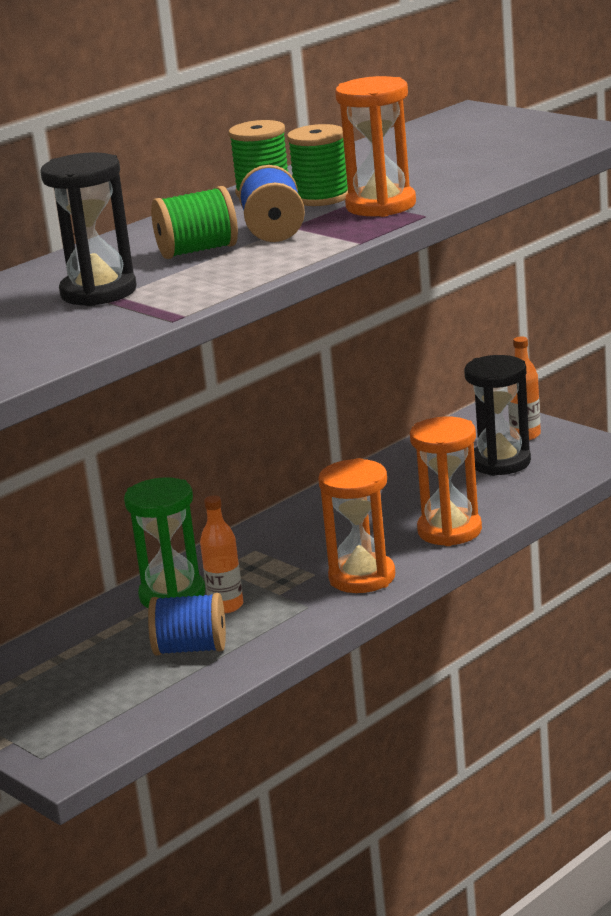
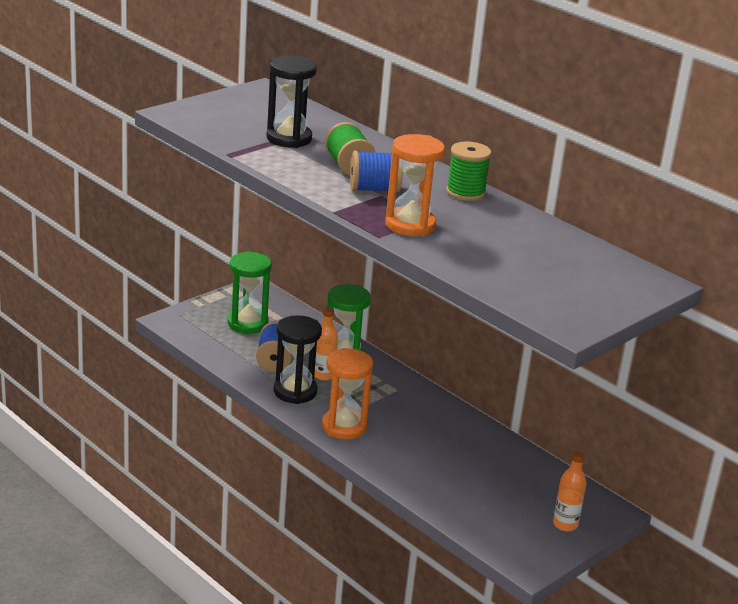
camera: 85 degrees right, 5 degrees up
(72, 687) = (247, 323): none -> green hourglass
(321, 197) = (441, 209): green spool -> none
(449, 531) = (402, 468): orange hourglass -> none
(500, 462) = (514, 505): black hourglass -> black hourglass (295, 391)

